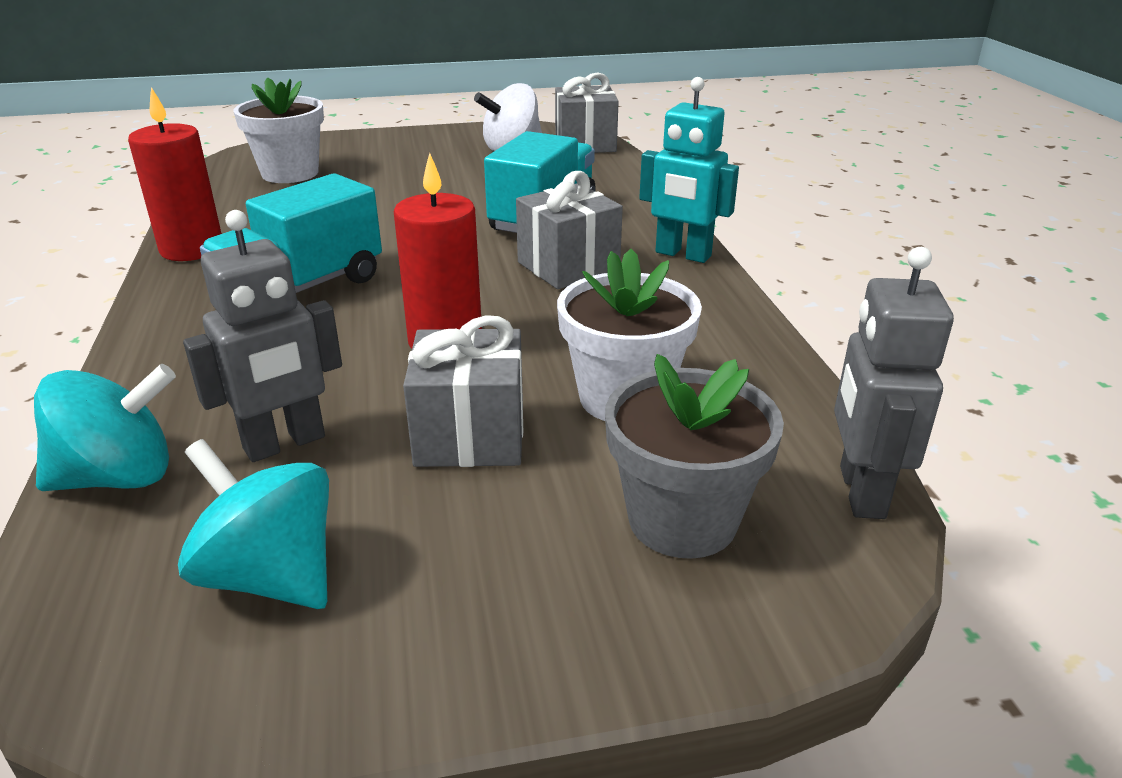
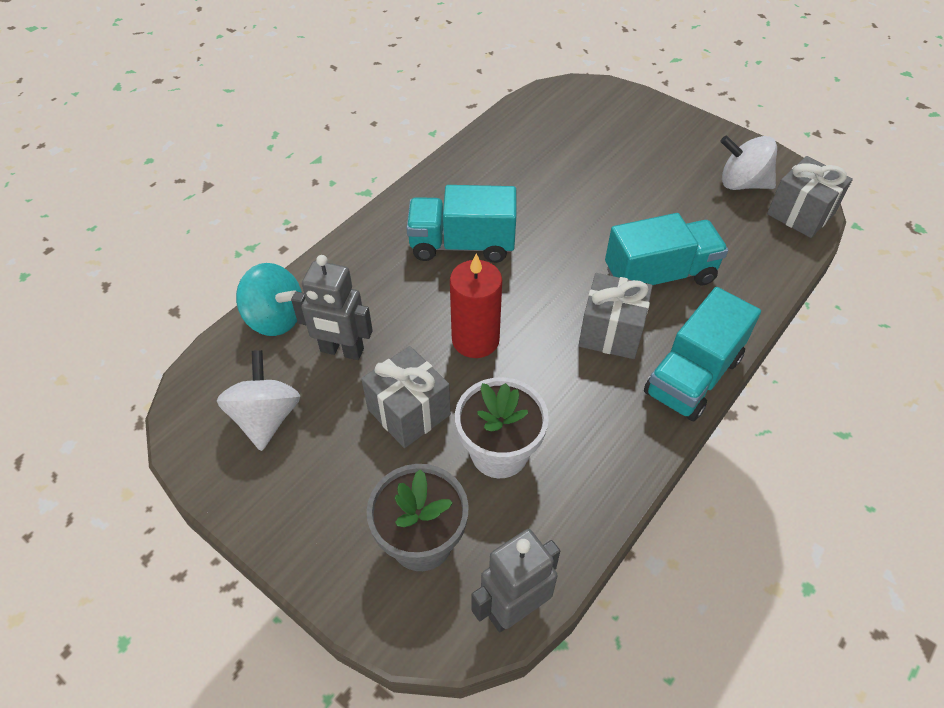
camera: 50 degrees right, 20 degrees up
(192, 249) = (451, 171): red candle -> none
(271, 575) = (266, 418): turquoise spinning top -> white spinning top
(290, 173) = (573, 126): white flower pot -> none
(682, 254) = (693, 376): turquoise robot -> turquoise truck

